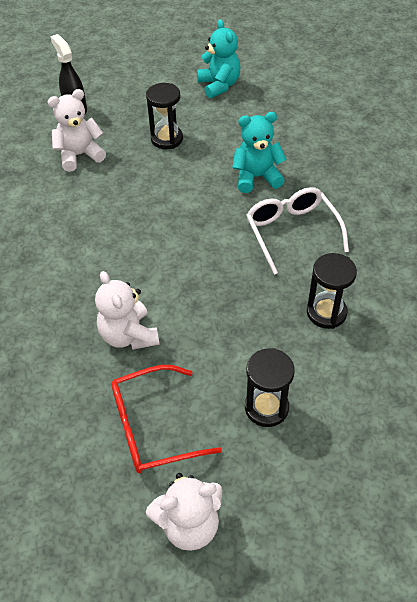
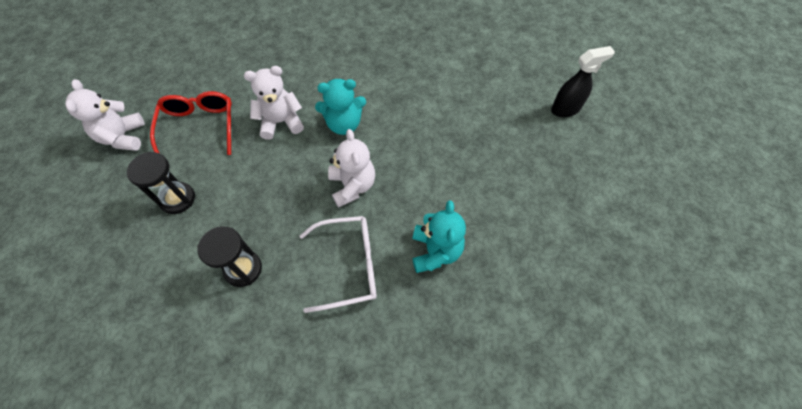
camera: 100 degrees right, 10 degrees up
(79, 155) = (495, 108): white teddy bear -> white teddy bear (352, 186)
(167, 139) = (509, 179): black hourglass -> none
(219, 85) = (603, 246): turquoise teddy bear -> turquoise teddy bear (344, 124)

